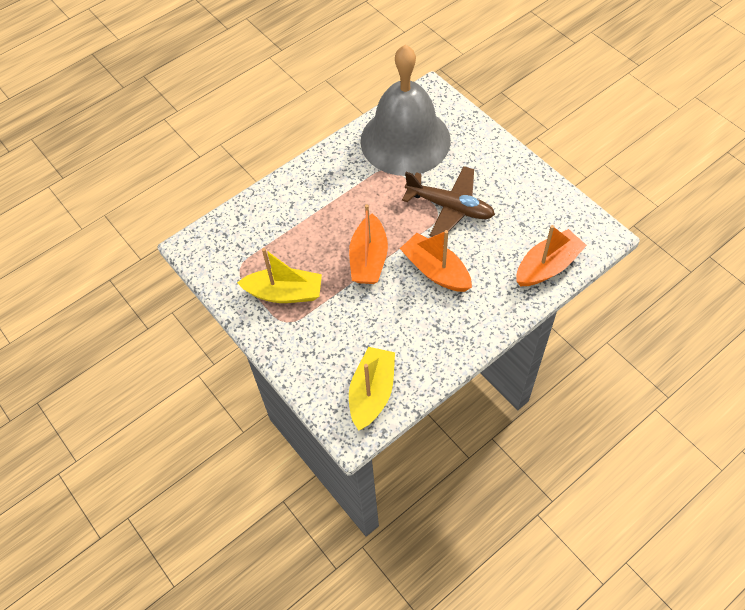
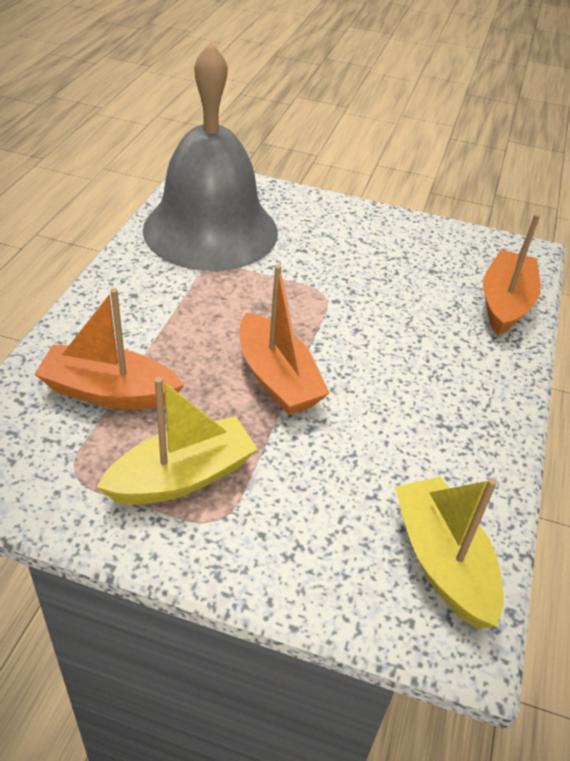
camera: 40 degrees left, 15 degrees down
(435, 270) = (380, 357): orange boat -> orange boat (109, 392)
(450, 207) = (332, 281): brown plane -> none

